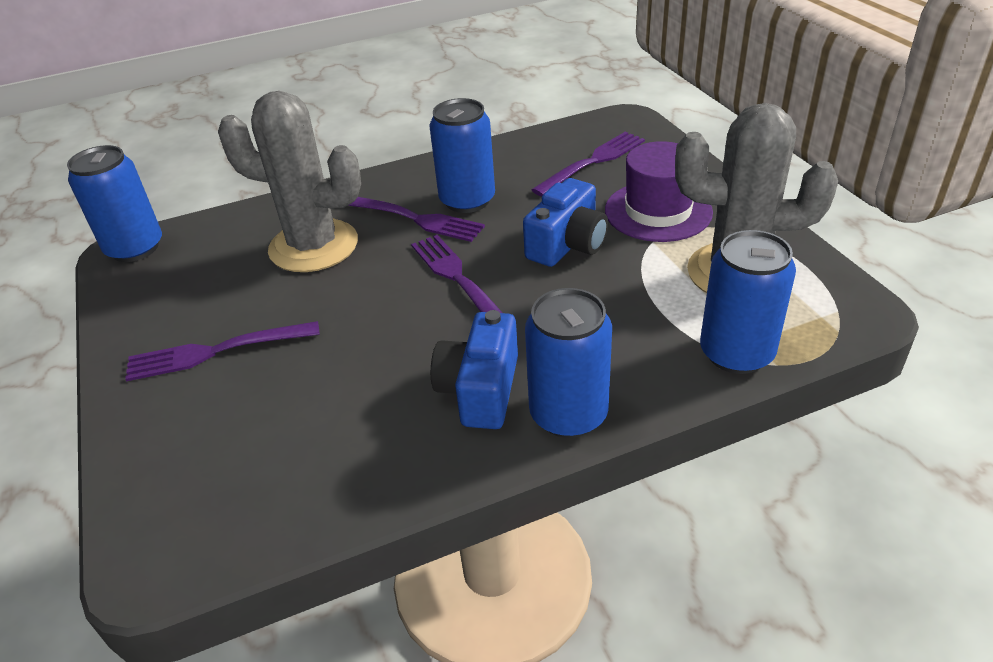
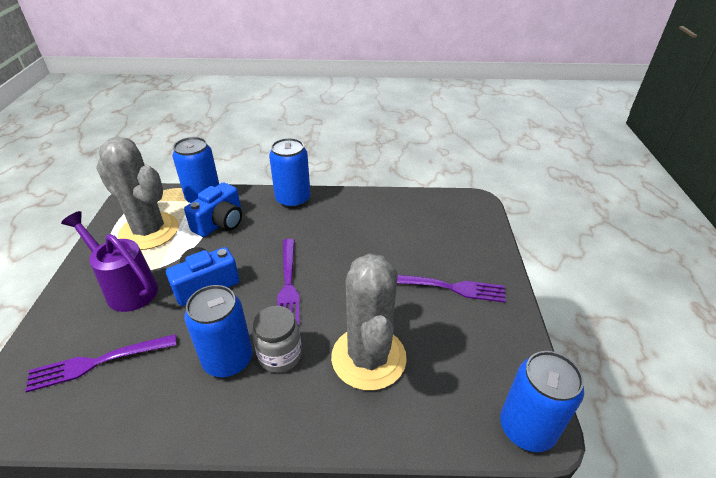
camera: 160 degrees left, 0 degrees up
(313, 246) = (368, 358): grey cactus -> grey cactus turned 45 degrees clockwise
(415, 219) = (280, 355): purple fork -> grey jar
(480, 390) = (320, 220): blue camera -> blue camera (220, 222)
(658, 211) = (126, 288): purple hat -> purple watering can

